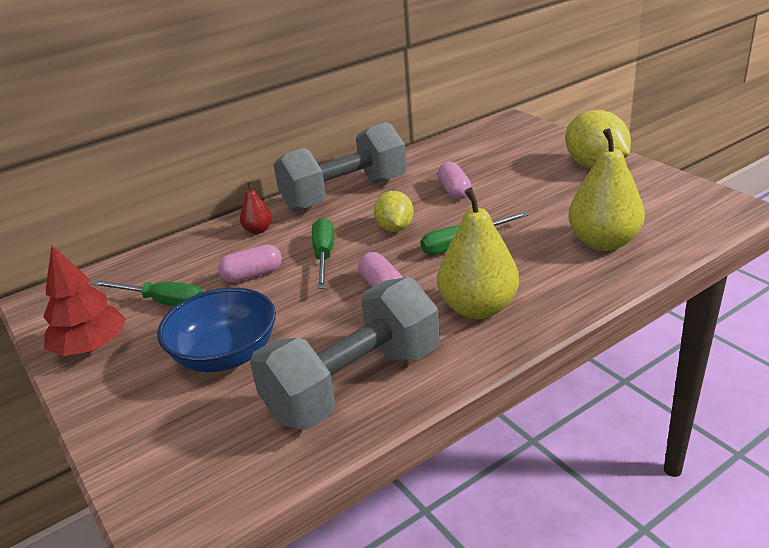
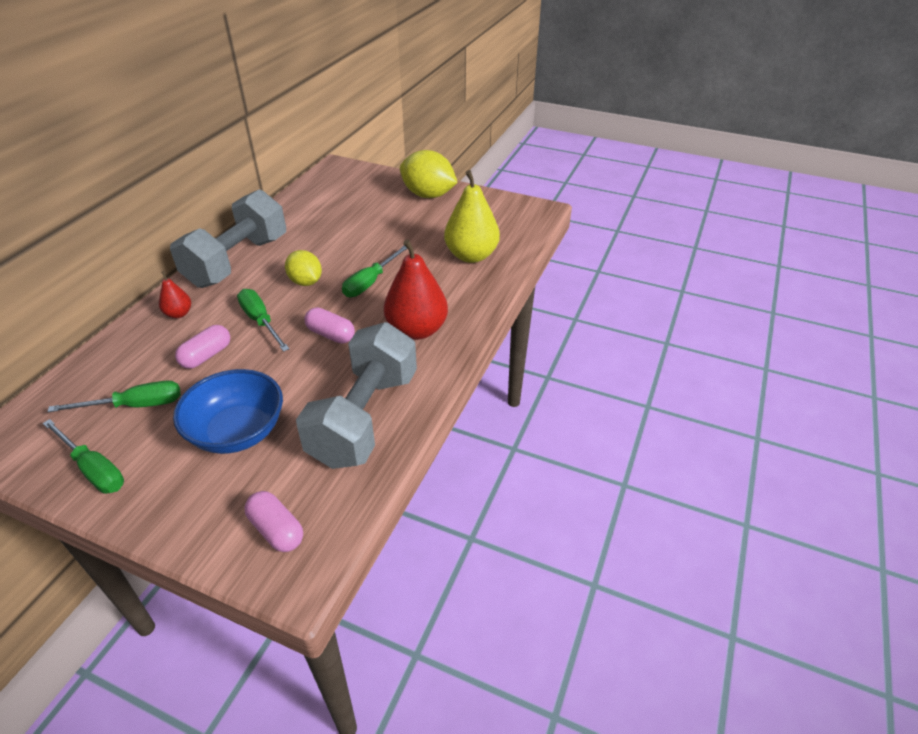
camera: 35 degrees left, 10 degrees up
(91, 347) = (93, 469): red tree -> green screwdriver
(454, 191) = (333, 238): pink capsule -> pink capsule (276, 530)
(478, 308) = (416, 330): yellow pear -> red pear

